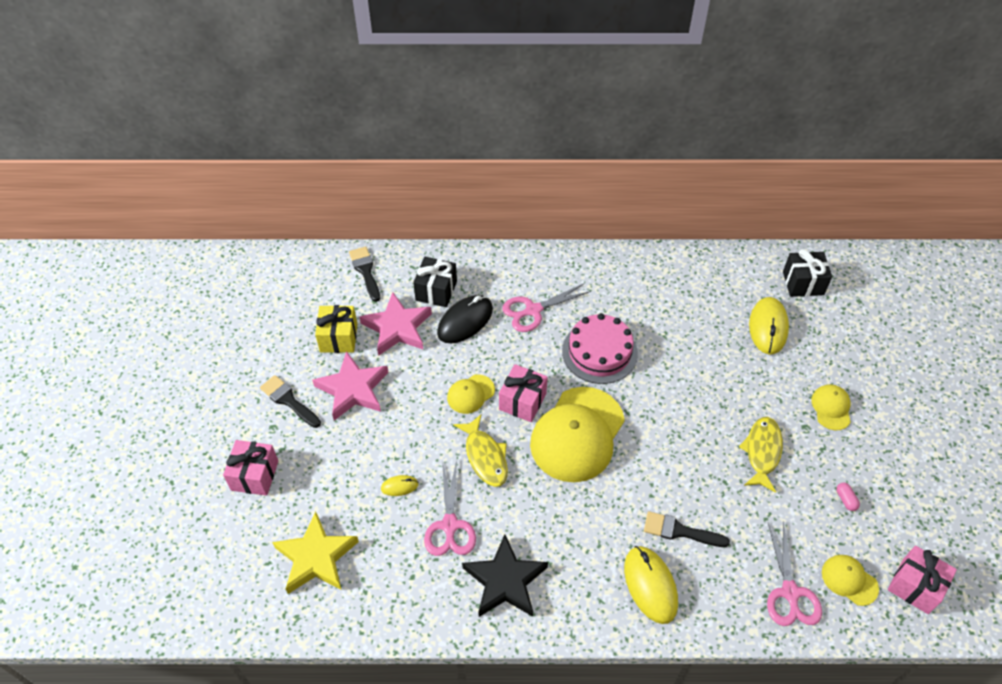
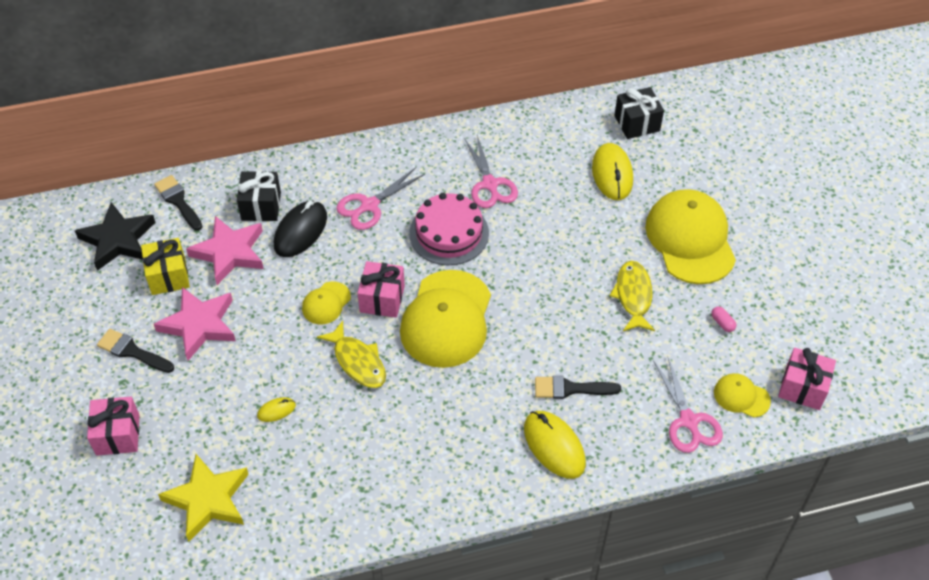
camera: 15 degrees left, 0 degrees up
(450, 525) = (339, 436): pink scissors -> pink scissors (490, 184)
(505, 581) = (409, 476): black star -> black star (118, 240)
(831, 408) = (690, 239): yellow cap -> yellow cap, size x2.13

